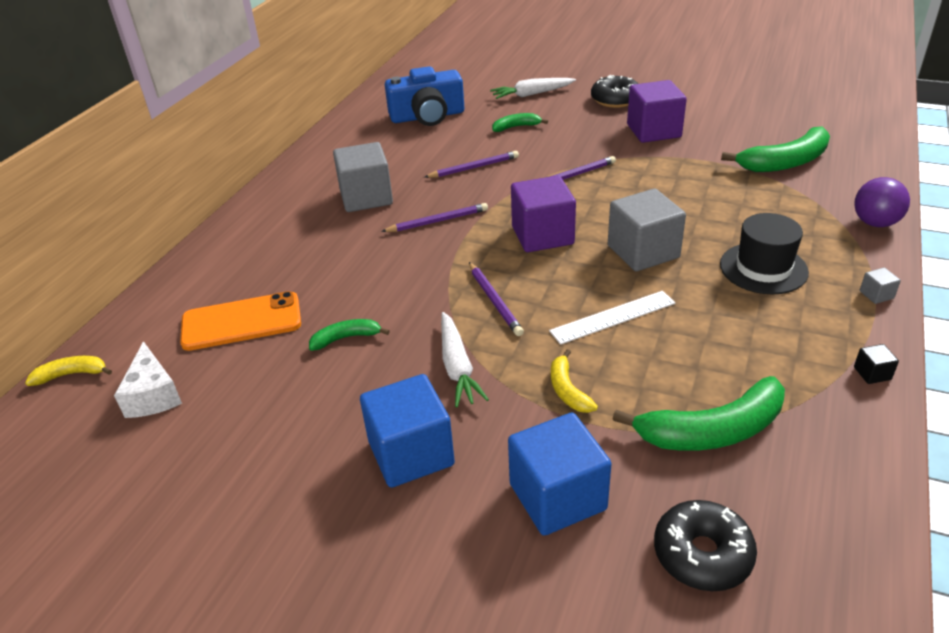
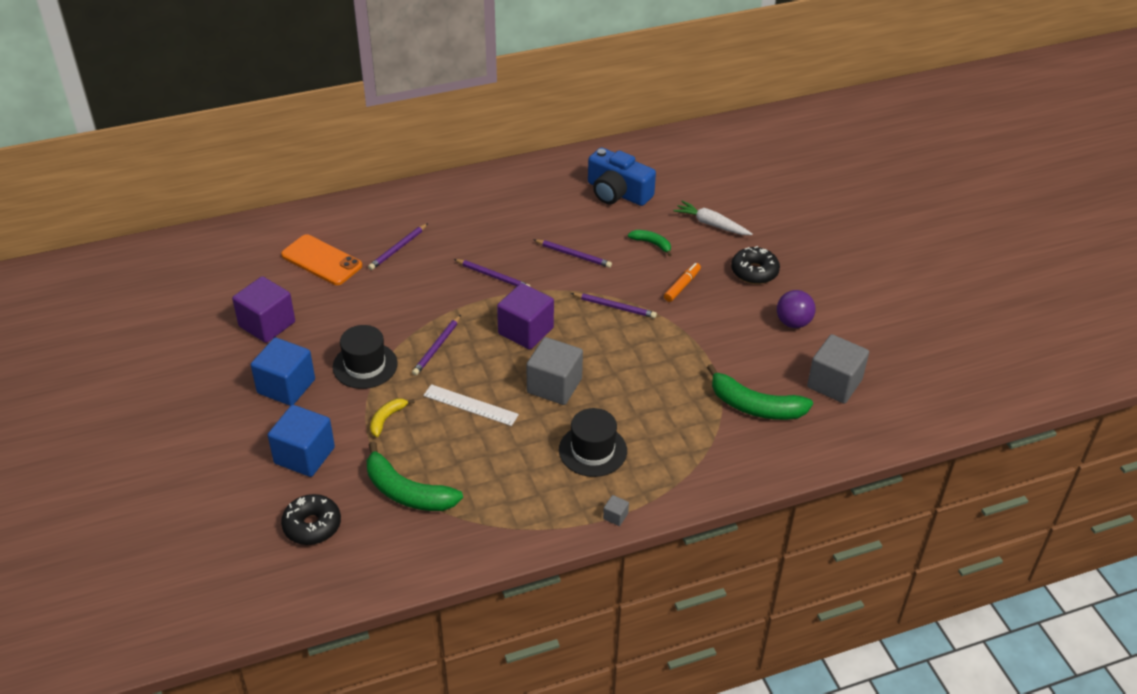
camera: 45 degrees right, 5 degrees up
(71, 374) = (228, 231): yellow banana -> none
(153, 395) = (241, 270): white cheese -> none
(308, 260) = (398, 248): none -> purple pencil
(346, 338) = (347, 308): green banana -> none
(366, 197) = (486, 229): grey cube -> grey cube (834, 383)
(457, 367) = (365, 365): white carrot -> black hat
(589, 135) = (682, 286): none -> orange marker
(653, 131) = (726, 316): purple cube -> purple cube (267, 324)
(872, 373) = (524, 541): black cube -> none
(875, 223) = (712, 486): purple ball -> purple ball (793, 323)

